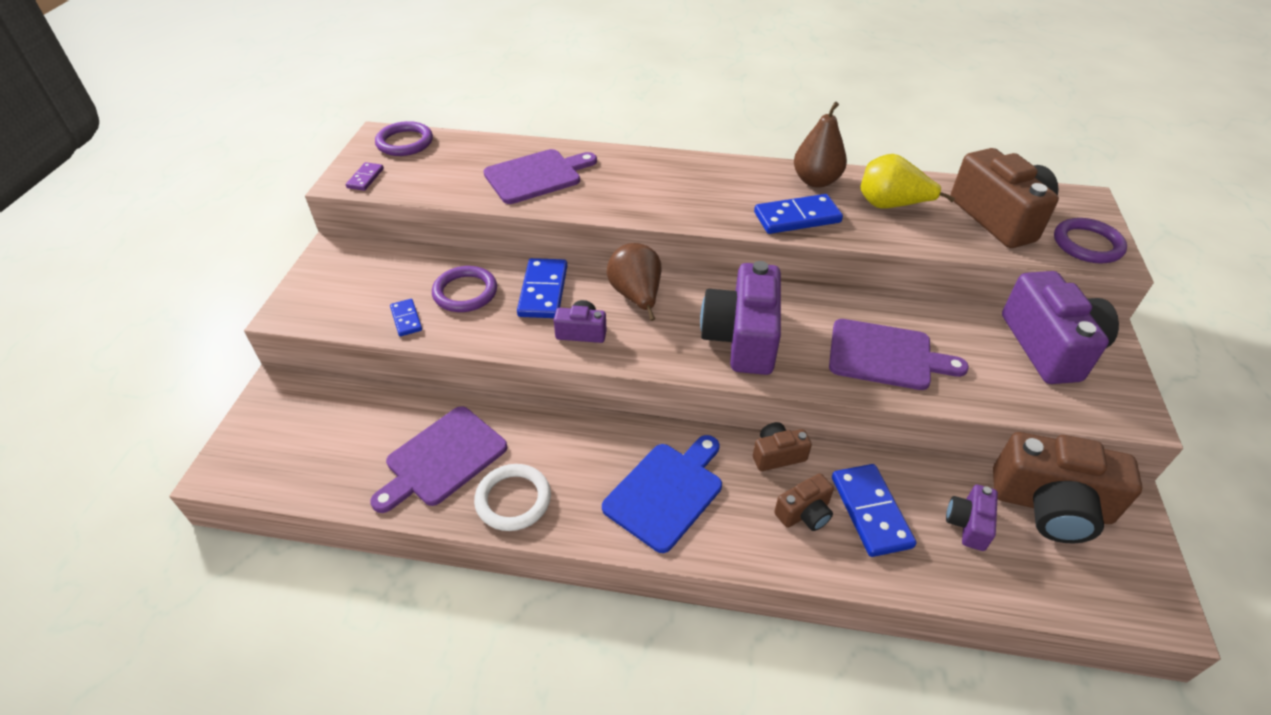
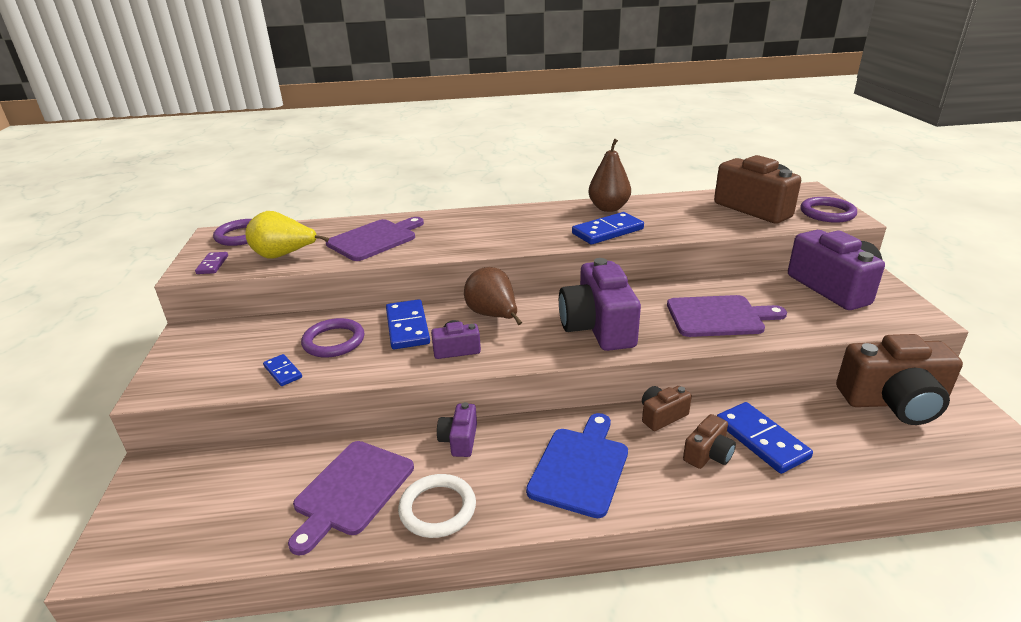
camera: 15 degrees left, 15 degrees down
(891, 205) = (674, 213): yellow pear -> yellow pear (284, 255)
(968, 524) = (842, 430): purple camera -> purple camera (459, 440)

